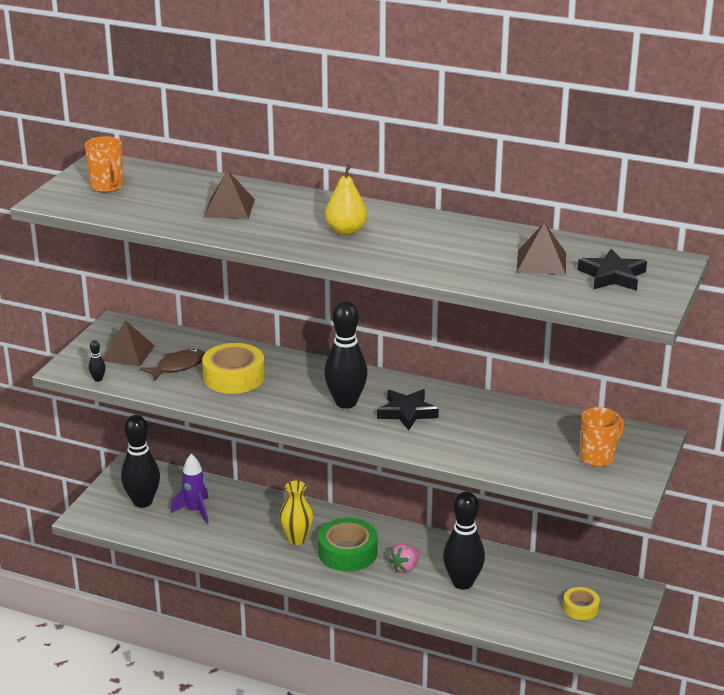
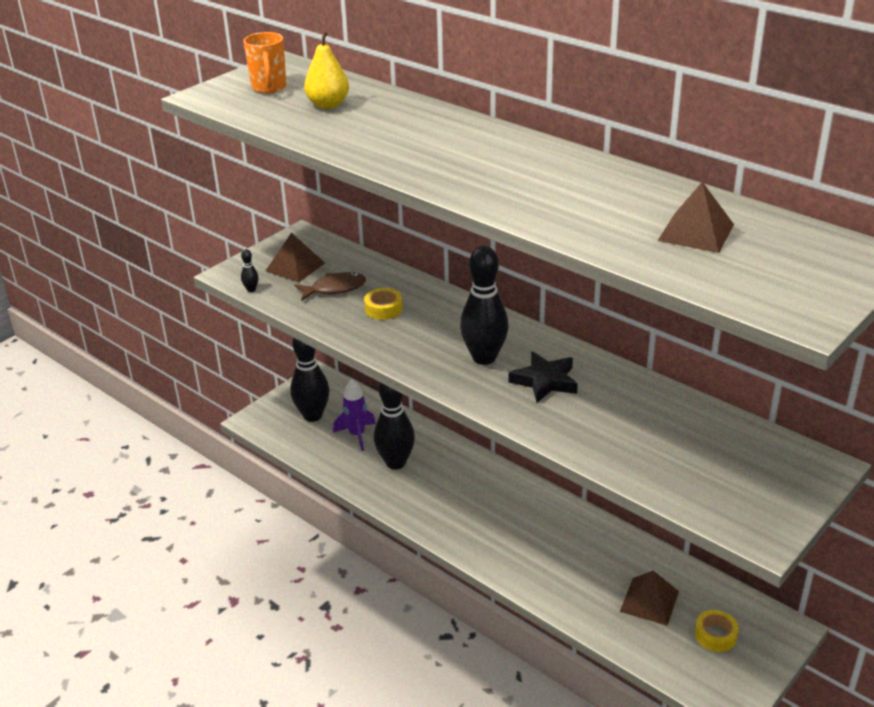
camera: 20 degrees right, 5 degrees up
(229, 208) = (375, 124): brown pyramid -> brown pyramid (649, 601)
(234, 377) = (383, 309): yellow tape -> yellow tape, size x0.57
(297, 539) = (441, 485): yellow vase -> none
(346, 231) = (484, 164): yellow pear -> yellow pear (328, 105)
(347, 552) = (486, 511): green tape -> none
(405, 568) = (539, 542): pink strawberry -> none
(462, 583) = (593, 574): black bowling pin -> black bowling pin (395, 463)
(598, 457) = (744, 479): orange mug -> none
(612, 276) = (780, 263): black star -> none

